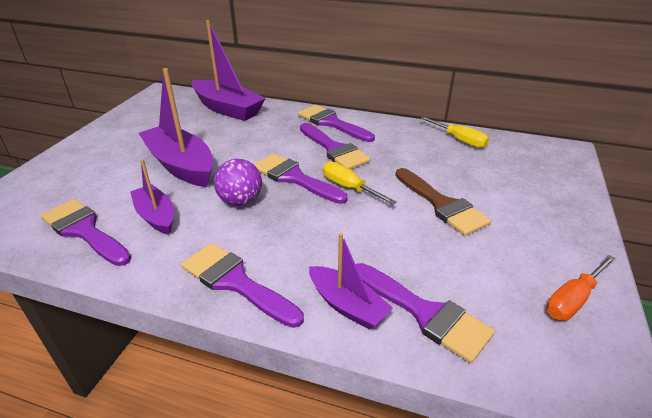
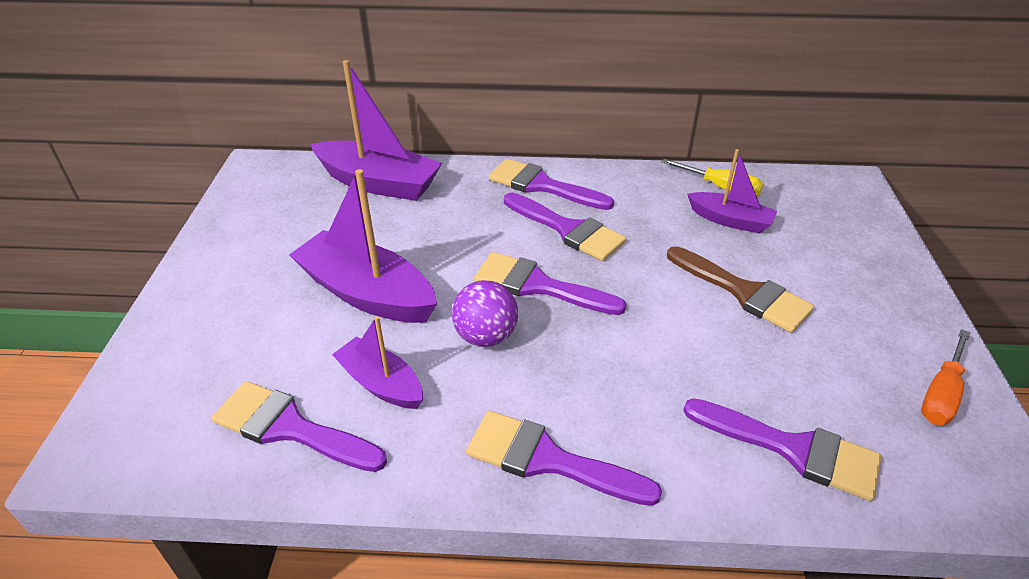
camera: 15 degrees left, 5 degrees up
(347, 305) = (700, 460): purple boat -> purple boat (730, 220)
(349, 188) = (618, 288): yellow screwdriver -> none

